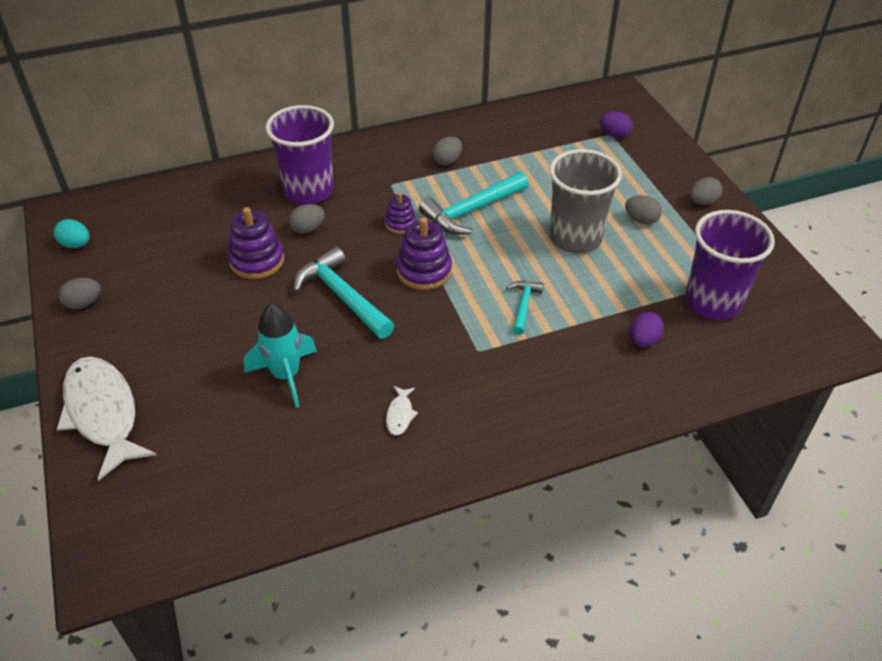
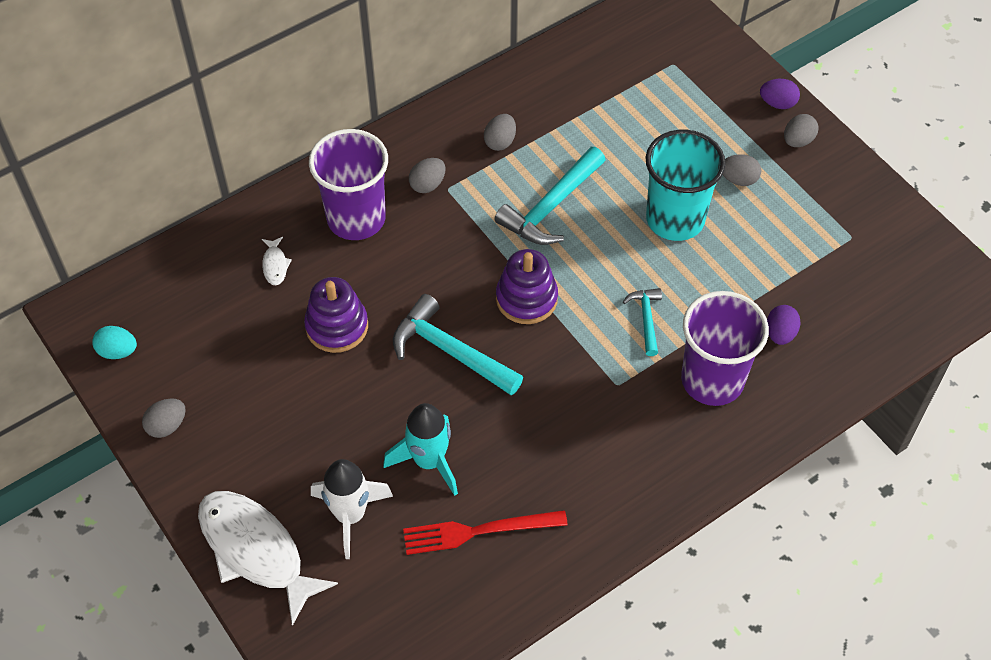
camera: 15 degrees left, 10 degrees up
(197, 403) = (350, 515): none -> white rocket
(304, 441) = (478, 531): none -> red fork
(308, 229) = (377, 271): grey egg -> grey egg (427, 184)
(400, 223) = (478, 241): purple stacking toy -> none
(400, 414) = (563, 478): white fish -> white fish (275, 265)
(575, 238) = (675, 219): grey cup -> turquoise cup
(614, 135) = (678, 64): purple egg -> purple egg (777, 103)
(712, 302) = (838, 270): purple cup -> purple cup (712, 380)

